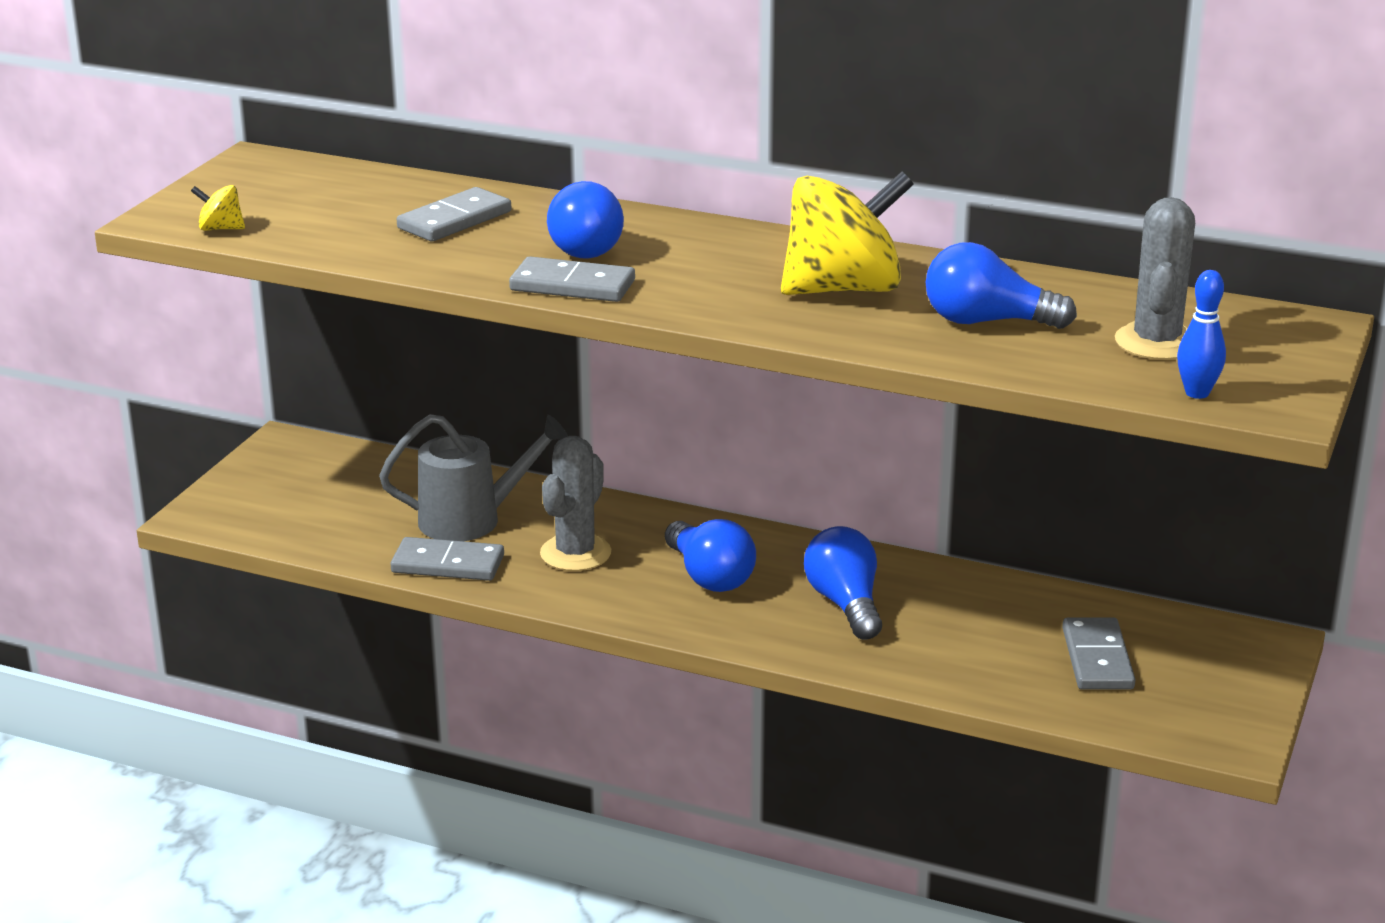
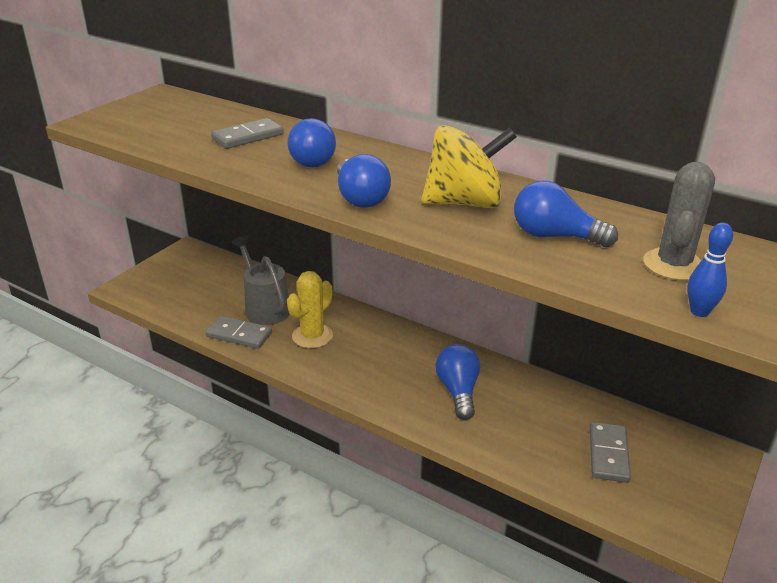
camera: 10 degrees right, 5 degrees up
(220, 229) = (113, 130): yellow spinning top -> none
(472, 519) = (264, 307): grey watering can -> grey watering can turned 120 degrees counterclockwise
(572, 286) = (293, 184): grey domino -> none
(575, 553) = (312, 336): grey cactus -> yellow cactus
(709, 577) = (383, 361): blue light bulb -> blue light bulb (360, 198)

